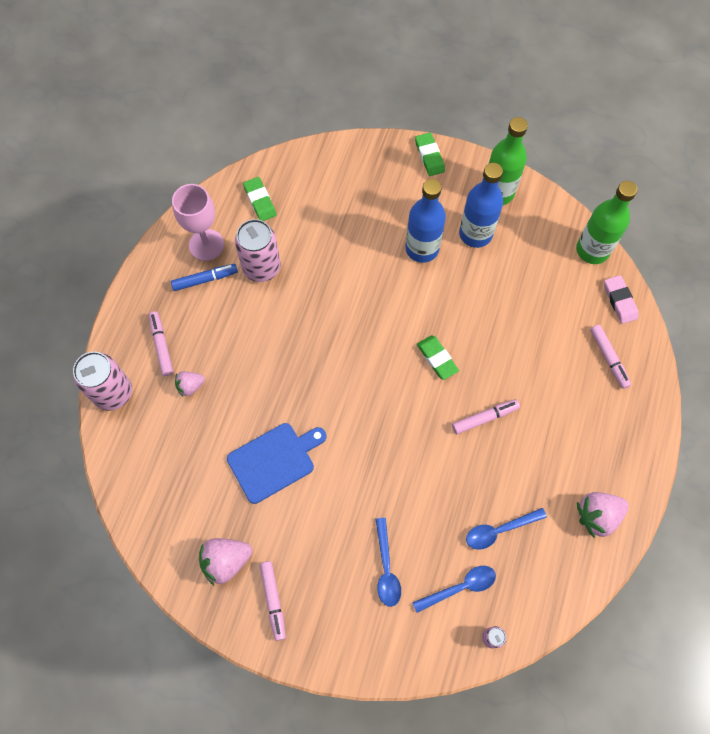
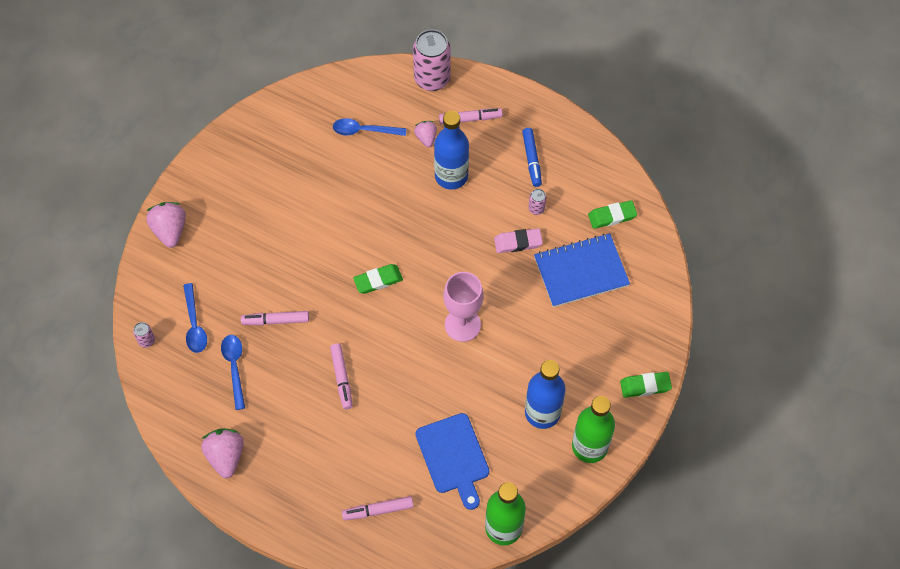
camera: 100 degrees right, 5 degrees down
(206, 245) = (569, 164): pink goblet -> pink goblet (462, 325)
(226, 561) = (264, 149): pink strawberry -> pink strawberry (170, 230)
(261, 267) = (536, 209): pink can -> pink can, size x0.44
(273, 600) = (223, 180): pink marker -> pink marker (275, 320)
(274, 461) = (342, 195): blue cutting board -> blue cutting board (453, 457)
(324, 220) = (581, 271): none -> blue notebook
(386, 568) = (226, 269): blue spoon -> blue spoon (364, 130)
(422, 248) = (533, 357): blue bottle -> blue bottle (451, 176)
(437, 358) = (411, 348): green eraser -> green eraser (378, 280)
(619, 301) = (439, 539): pink eraser -> pink eraser (518, 242)

